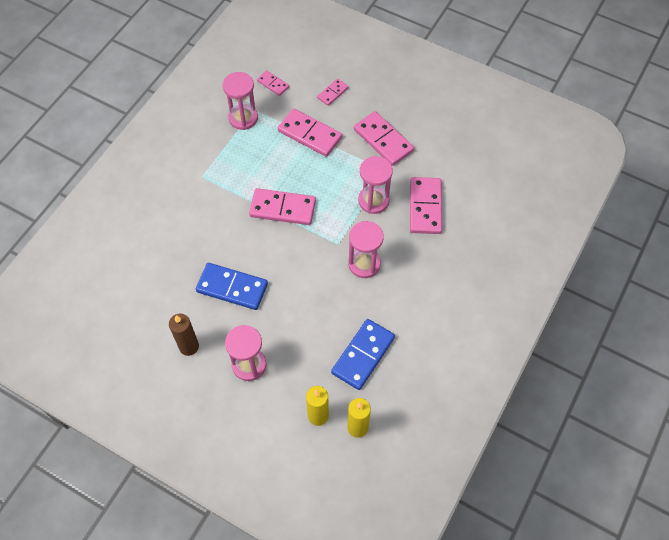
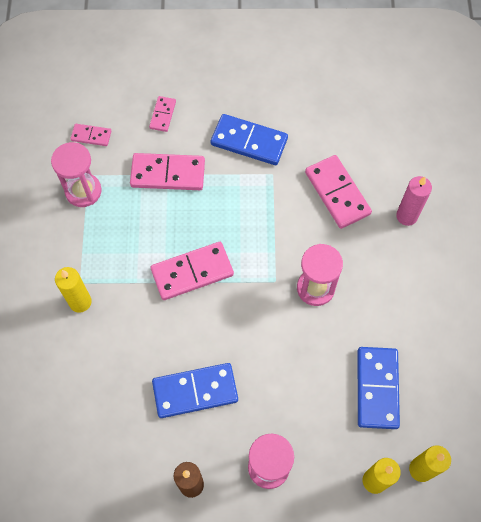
camera: 30 degrees left, 5 degrees up
(193, 189) = (80, 302): none -> yellow candle
(373, 201) = (281, 213): pink hourglass -> none
(383, 140) = (249, 141): pink domino -> blue domino
(468, 249) = (406, 216): none -> pink candle

